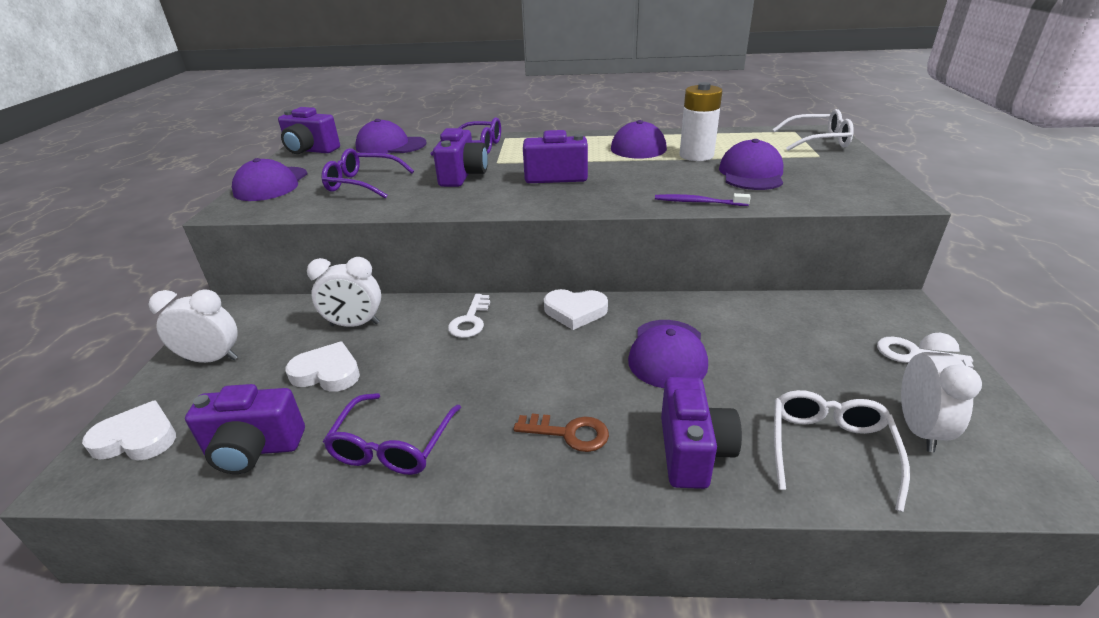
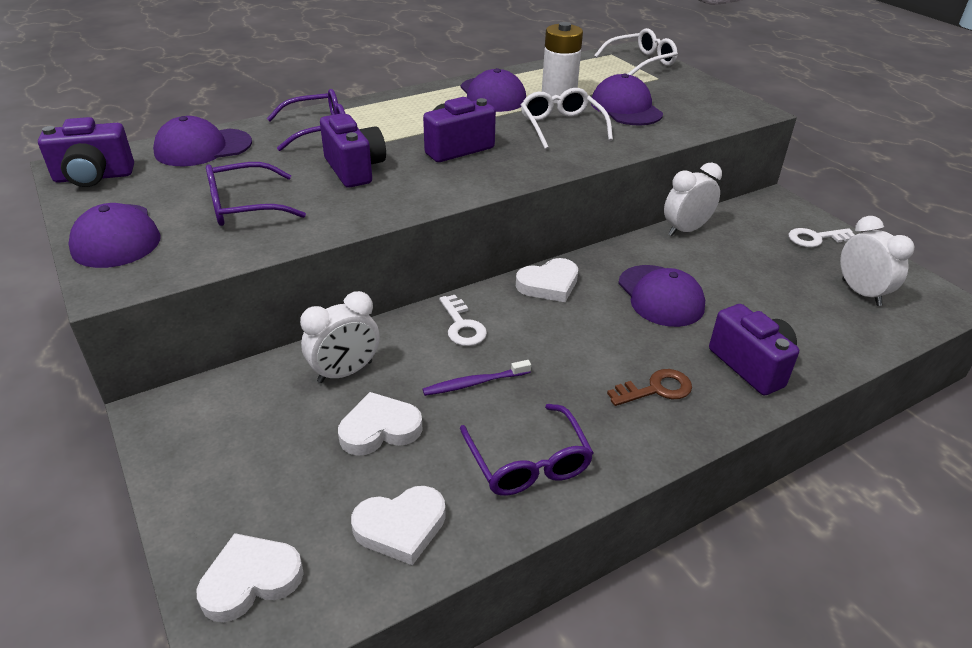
camera: 35 degrees left, 5 degrees up
(212, 359) = (221, 471): white clock -> white clock (685, 230)
(254, 449) = (401, 527): purple camera -> white heart
(698, 202) = (617, 148): purple toothbrush -> purple toothbrush (475, 383)
(829, 448) = (826, 327): white glasses -> white glasses (561, 126)

